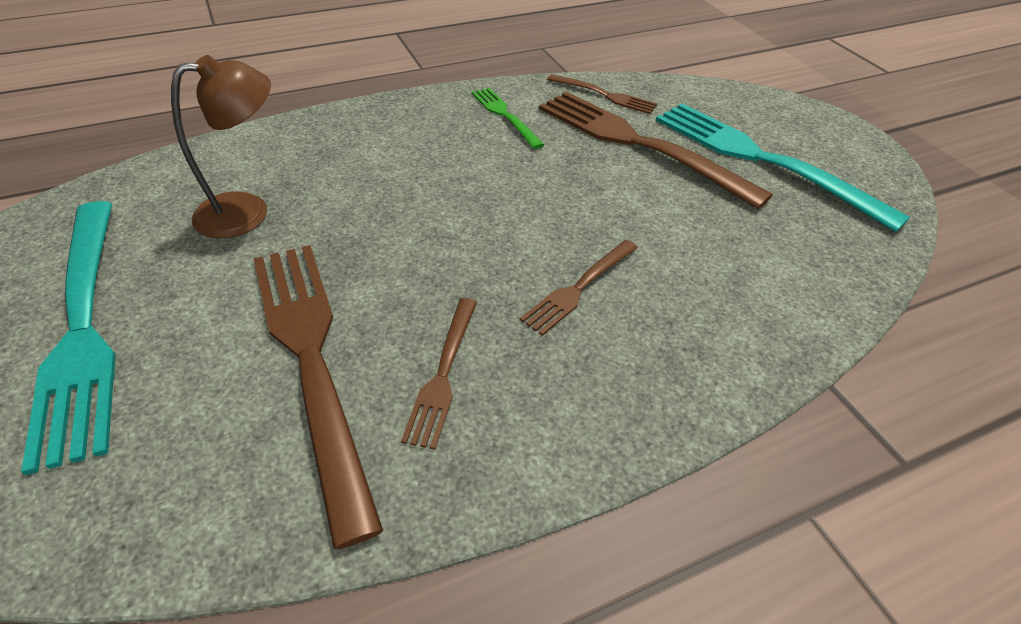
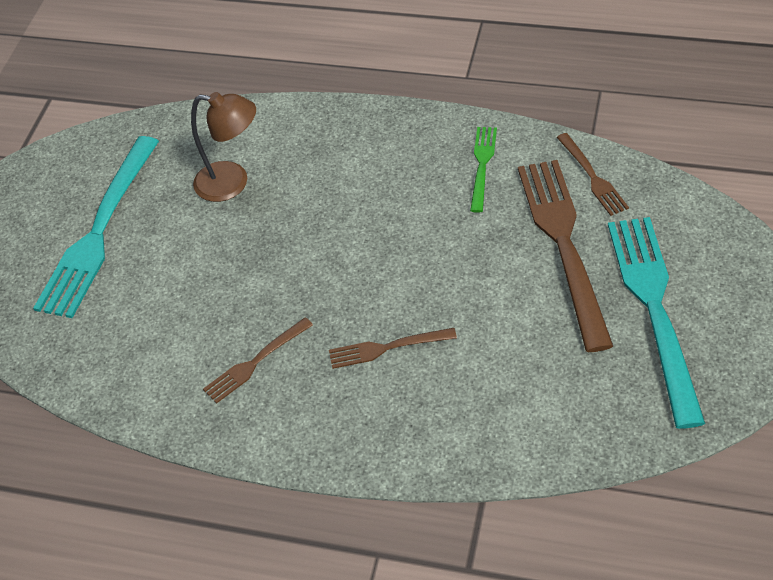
camera: 45 degrees right, 5 degrees up
(310, 359) = (195, 314): brown fork -> none

